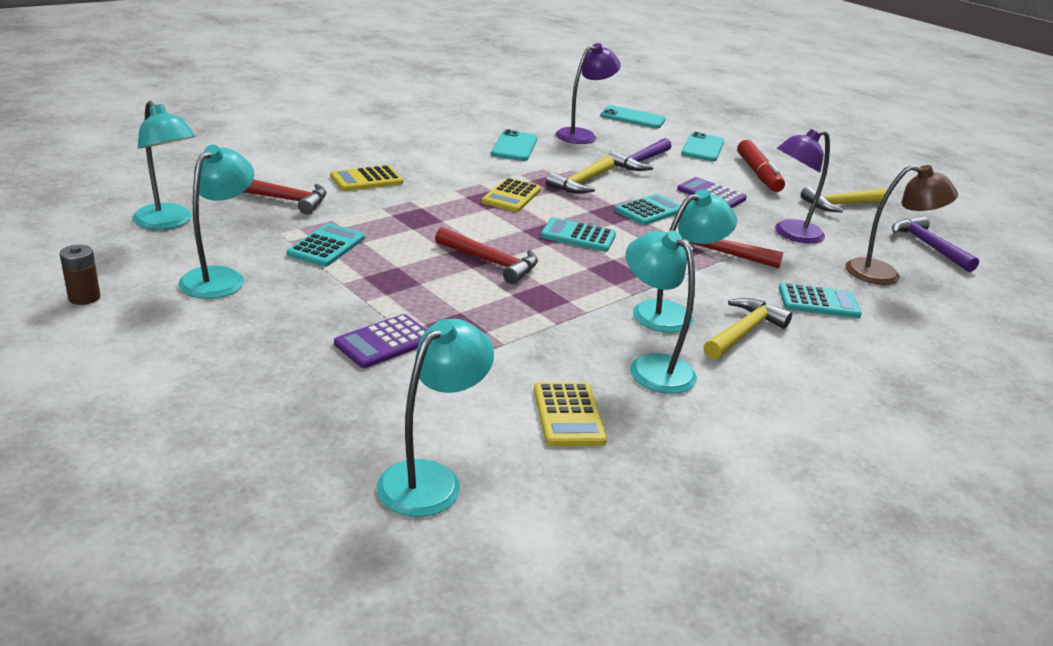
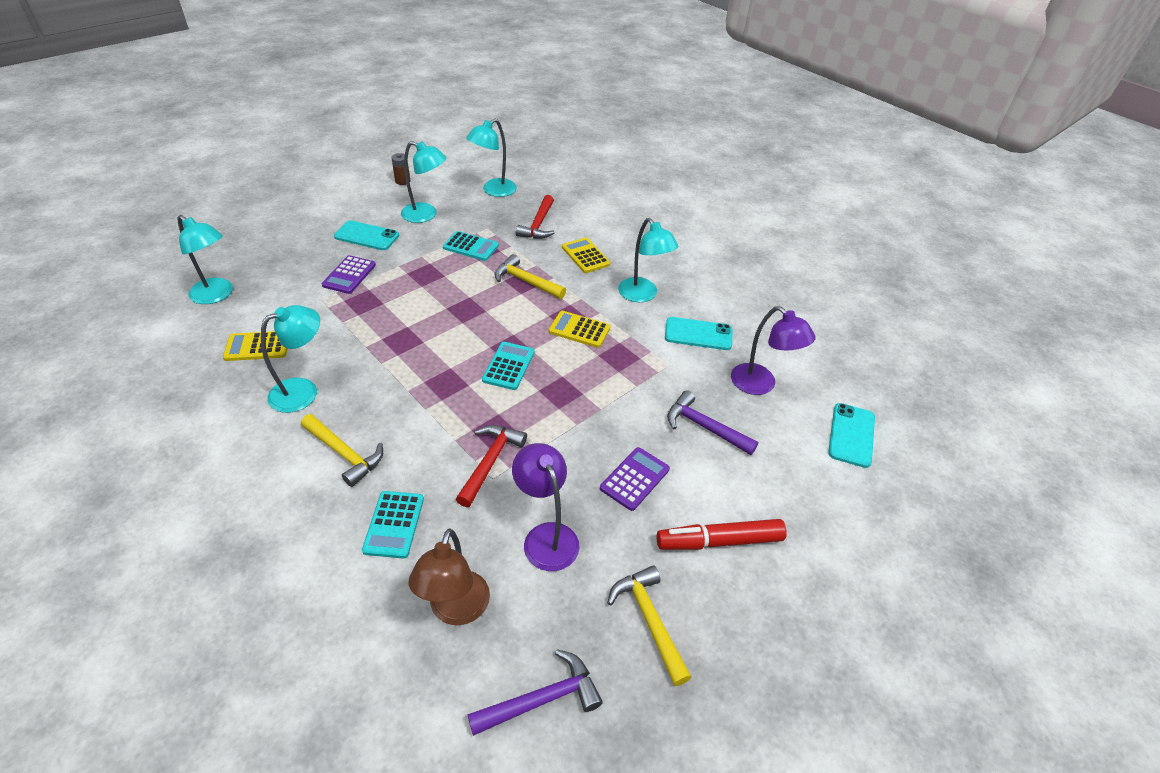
camera: 90 degrees right, 15 degrees up
(384, 342) = (349, 275): purple calculator -> purple calculator turned 120 degrees counterclockwise
(491, 262) = (455, 317): red hammer -> none
(582, 183) = (627, 376): yellow hammer -> yellow hammer (526, 281)
(649, 211) = (575, 420): turquoise calculator -> none
(673, 314) = (375, 412): turquoise lamp -> turquoise lamp (642, 295)
(703, 148) = (784, 494): turquoise phone -> turquoise phone (367, 236)

